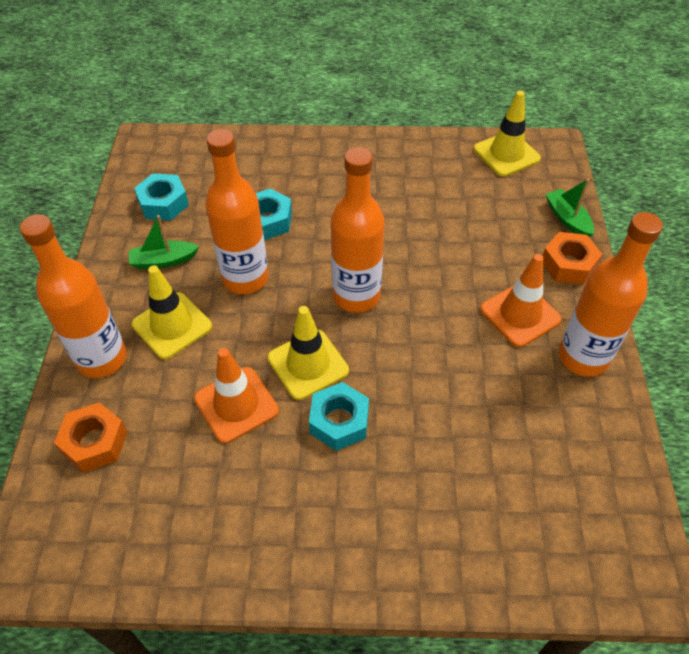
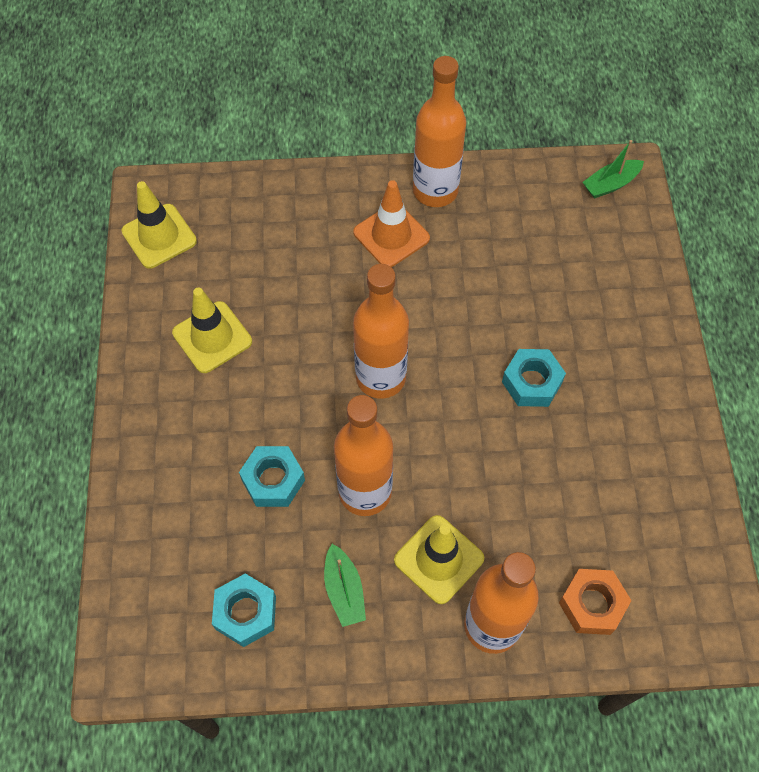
camera: 95 degrees left, 10 degrees up
(236, 404) = (528, 475): orange traffic cone -> none
(308, 364) = (472, 415): yellow traffic cone -> yellow traffic cone (212, 337)
(567, 219) = (262, 188): green boat -> green boat (610, 184)
(568, 264) = (324, 192): orange nut -> none

